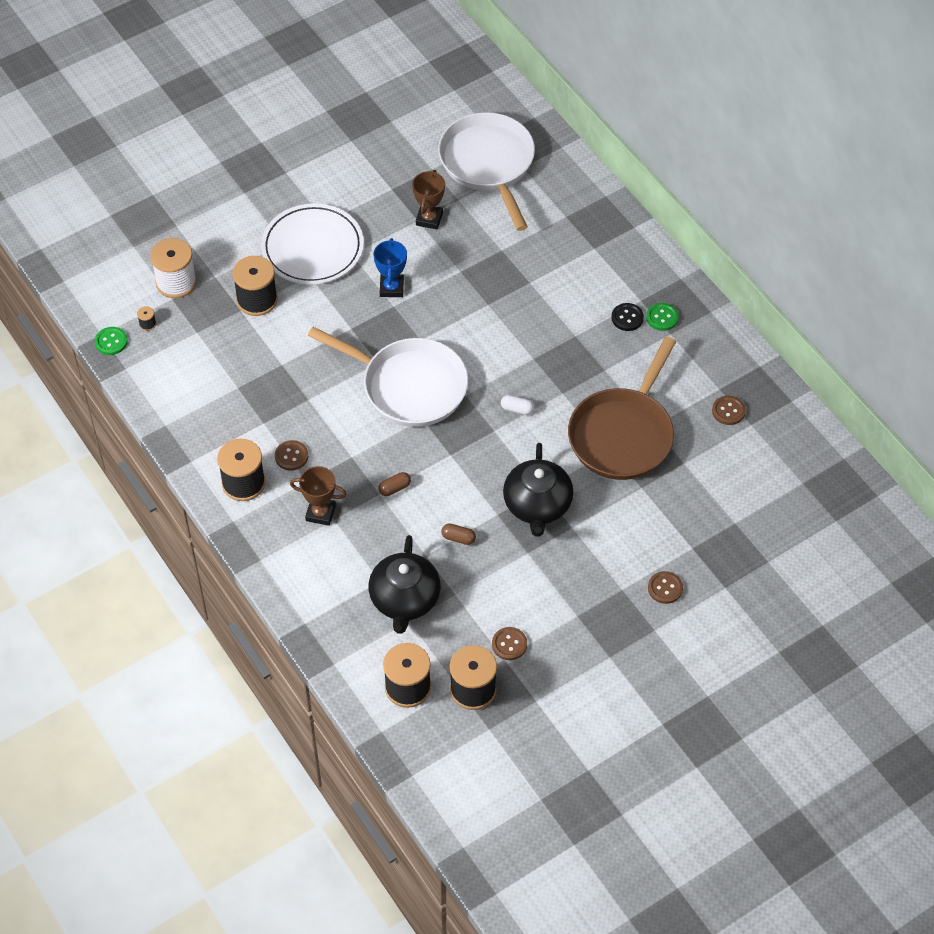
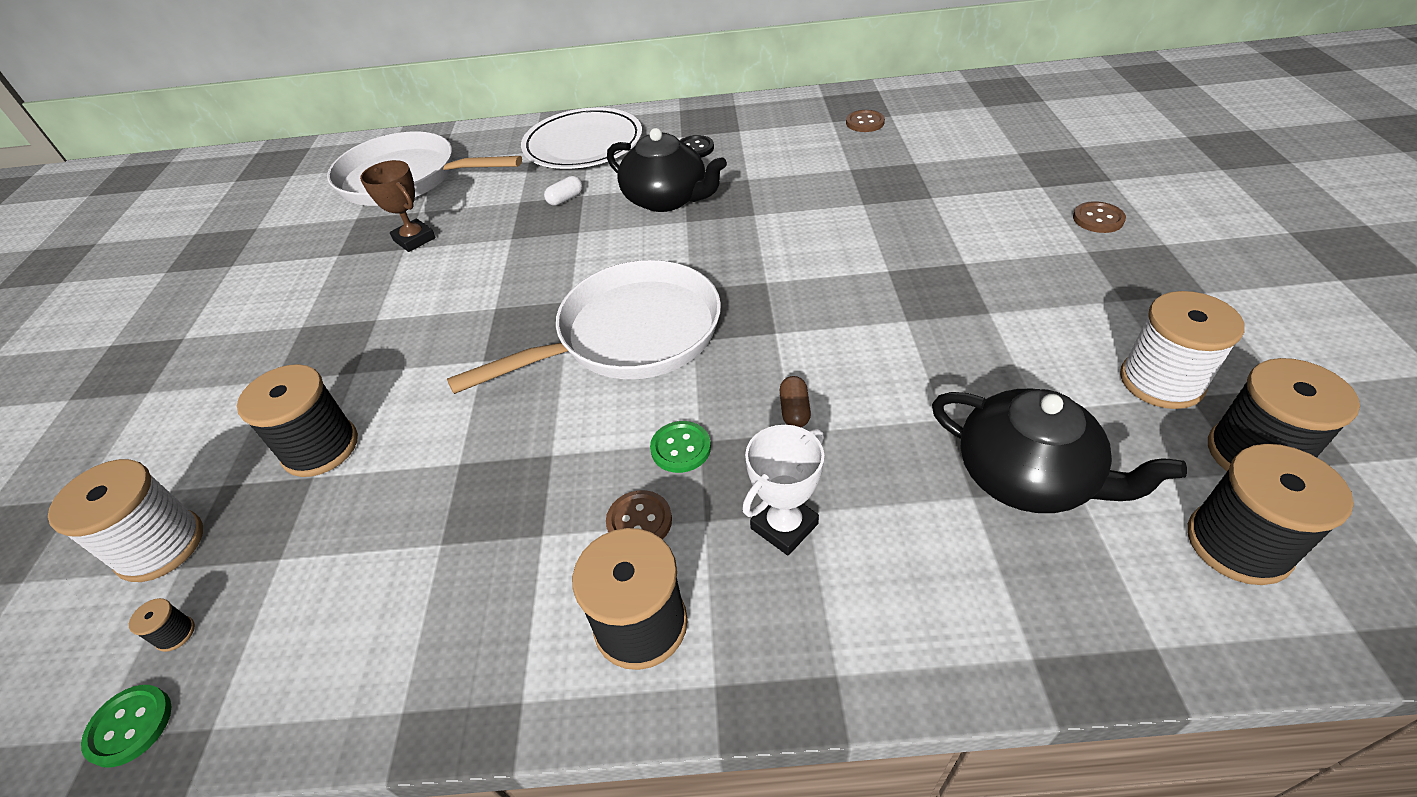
camera: 55 degrees left, 10 degrees down
(312, 248) = (320, 353): white plate -> white plate (583, 144)
(320, 513) = (784, 526): brown trophy -> white trophy
(391, 288) = (467, 300): blue trophy -> none
(458, 538) = (929, 371): brown capsule -> none
(509, 644) = (1161, 381): brown button -> white spool
(517, 409) = (748, 253): white capsule -> white capsule (565, 199)
(537, 505) = (912, 280): black teapot -> black teapot (666, 199)
(623, 434) = (847, 189): brown pan -> none
(662, 317) = (715, 130): green button -> green button (680, 448)

